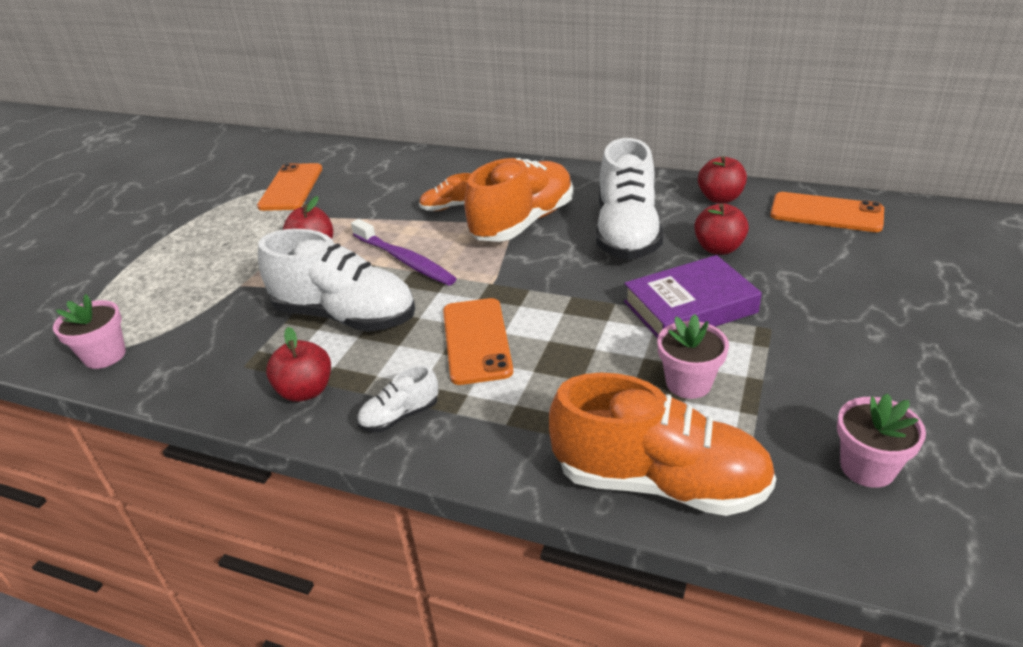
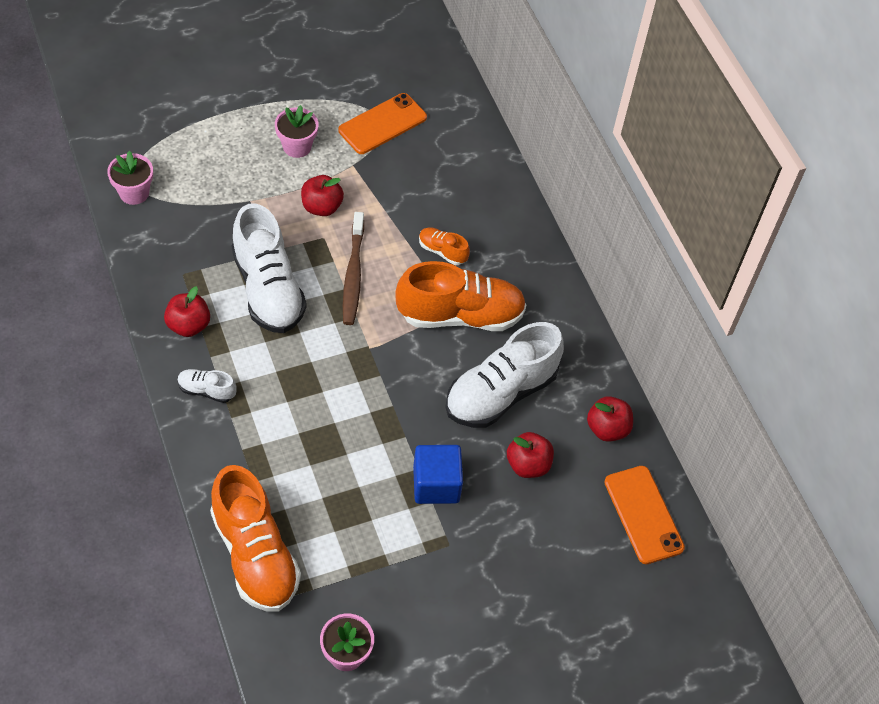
camera: 40 degrees right, 20 degrees up
(404, 260) = (353, 275): purple toothbrush -> brown toothbrush
(476, 341) = (302, 381): orange phone -> none
(688, 383) = (353, 525): pink flower pot -> pink flower pot (297, 146)
(690, 307) = (436, 484): purple book -> blue cube

